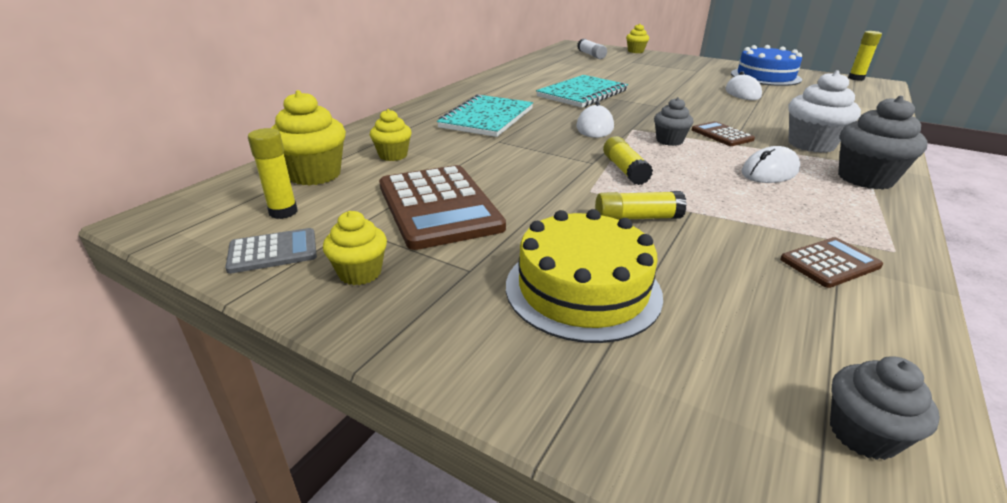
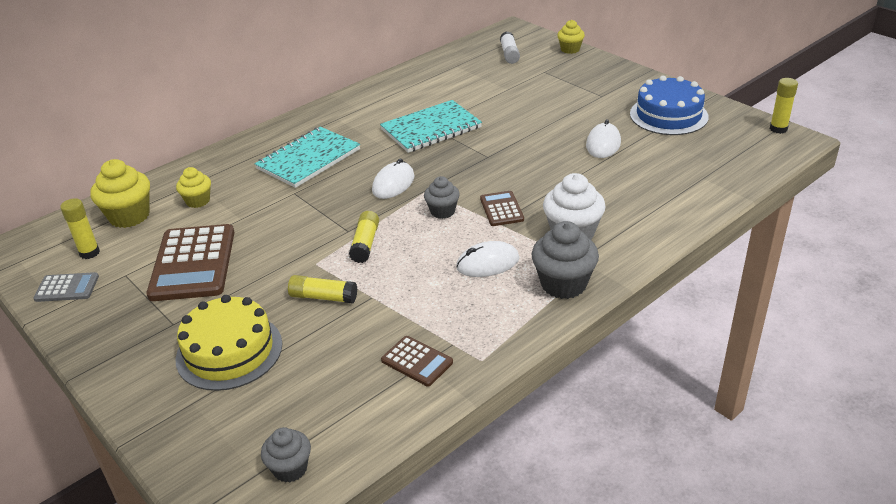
camera: 20 degrees right, 5 degrees up
(360, 273) = (107, 314): yellow cupcake -> none
(830, 263) = (417, 361): brown calculator -> brown calculator turned 45 degrees clockwise

